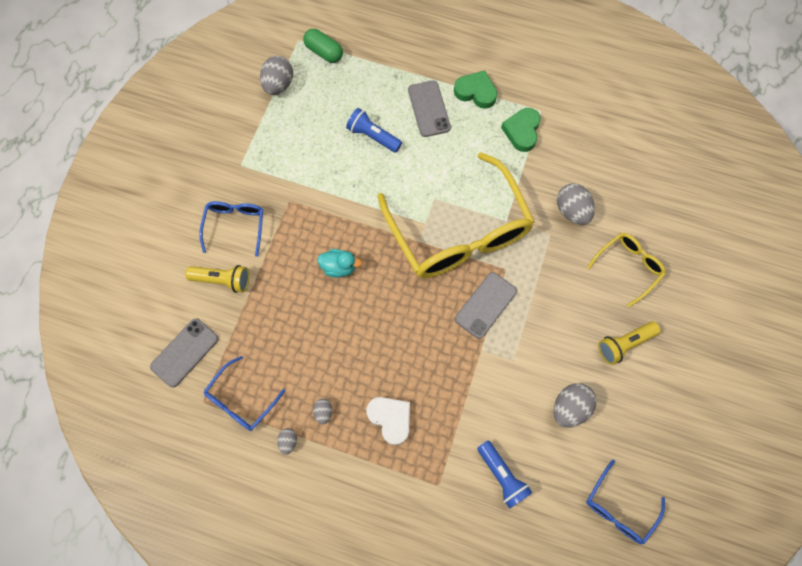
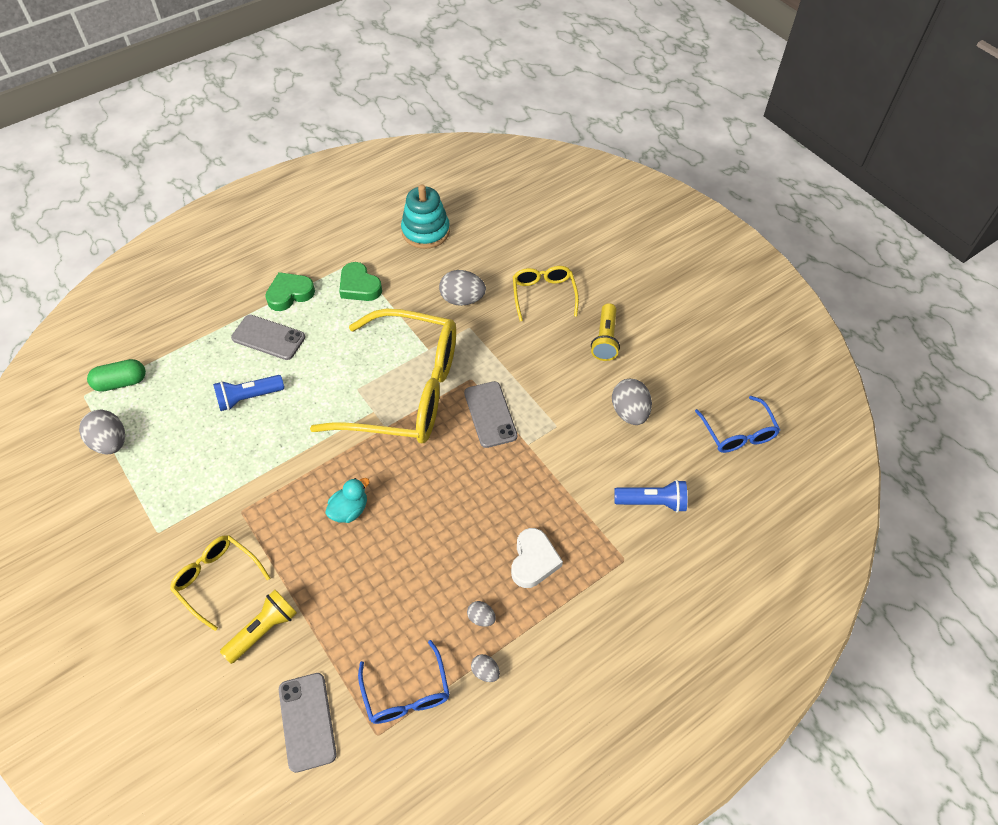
camera: 55 degrees left, 15 degrees down
(235, 226) = (217, 580): blue glasses -> yellow glasses
(390, 419) = (533, 561): white heart -> white heart turned 105 degrees clockwise
(613, 137) = (425, 231): none -> turquoise stacking toy

